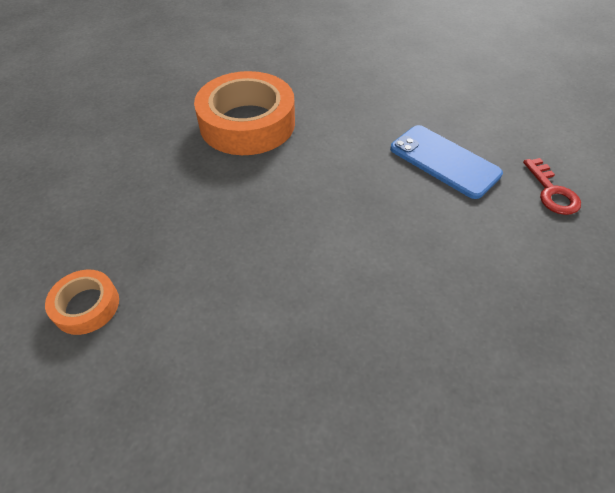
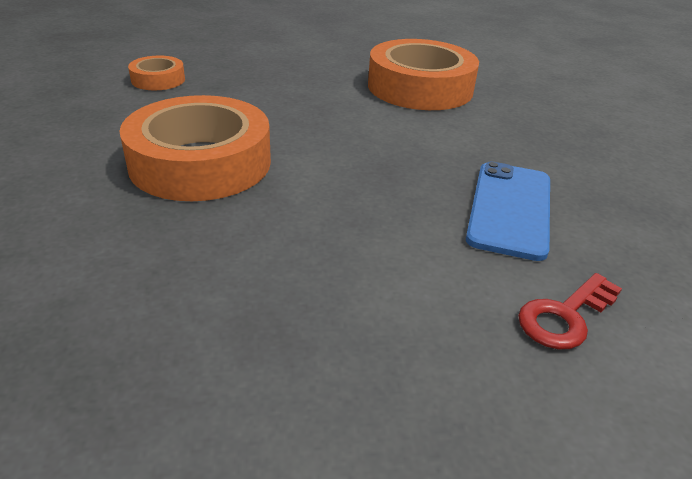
camera: 60 degrees right, 15 degrees down
(299, 315) = (200, 162): none -> orange tape

